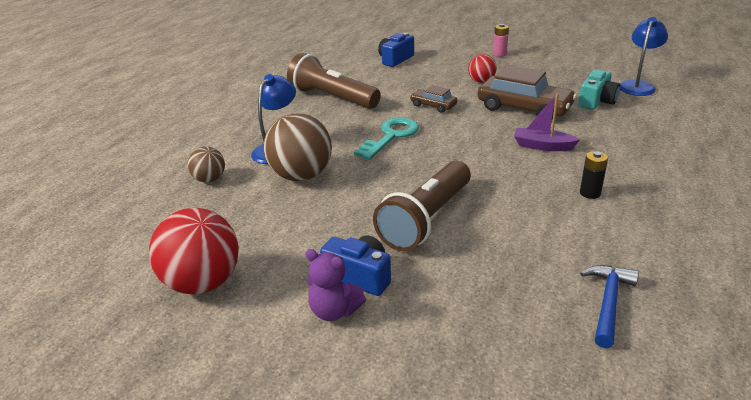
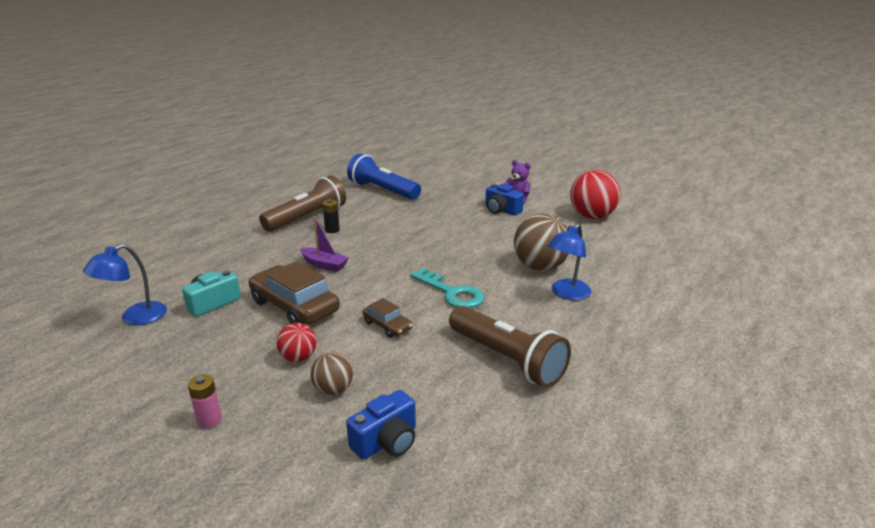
camera: 170 degrees left, 5 degrees down
(209, 179) = (620, 274): brown ball -> brown ball (333, 389)
(391, 136) = (452, 292): turquoise key -> turquoise key turned 90 degrees counterclockwise
(426, 219) = (451, 229): brown flashlight -> brown flashlight (307, 218)
(608, 303) = (383, 191): blue hammer -> blue flashlight

